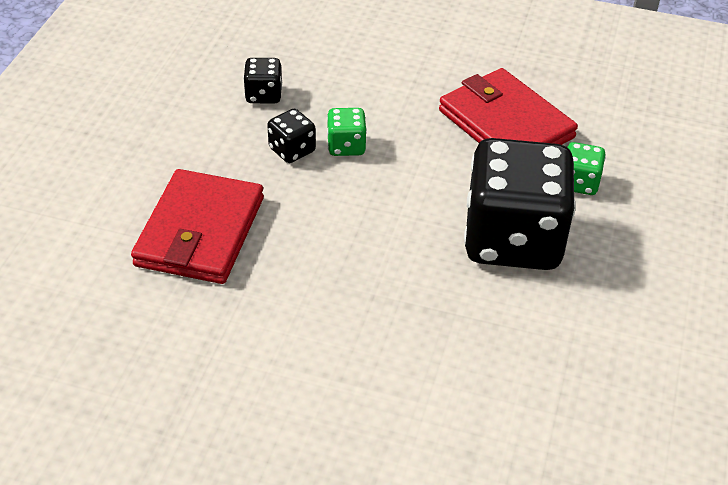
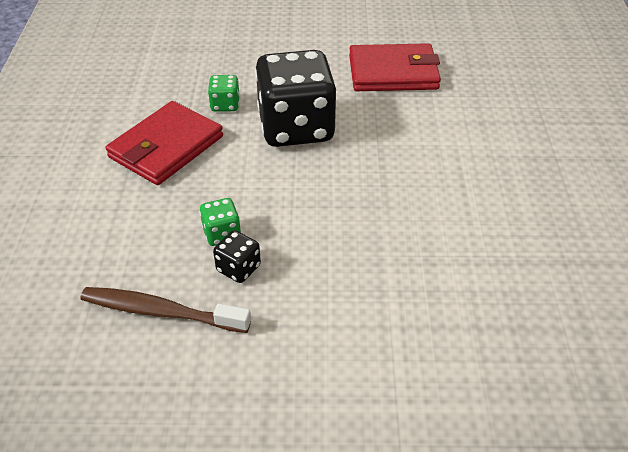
camera: 105 degrees left, 0 degrees up
(200, 232) = (367, 302): red wallet -> red wallet (393, 72)
(263, 95) = (160, 311): black dice -> brown toothbrush

